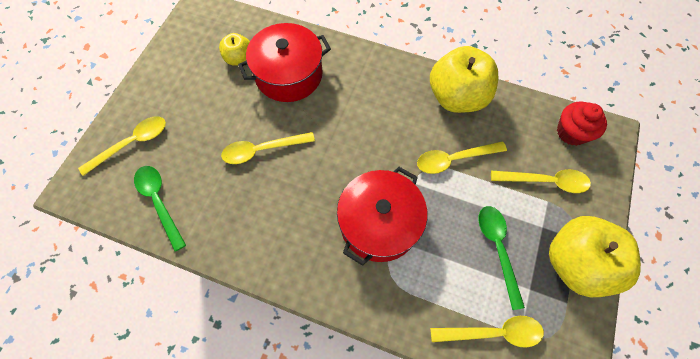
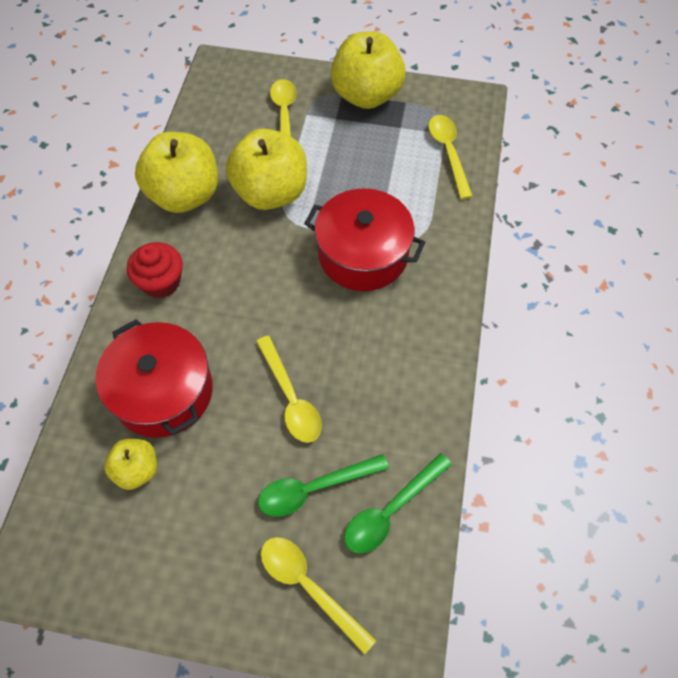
camera: 100 degrees left, 5 degrees down
(454, 159) = (271, 193): yellow spoon -> yellow apple
(497, 249) = (367, 152): green spoon -> green spoon (314, 488)
(571, 132) = (221, 95): red cupcake -> red cupcake (161, 282)

